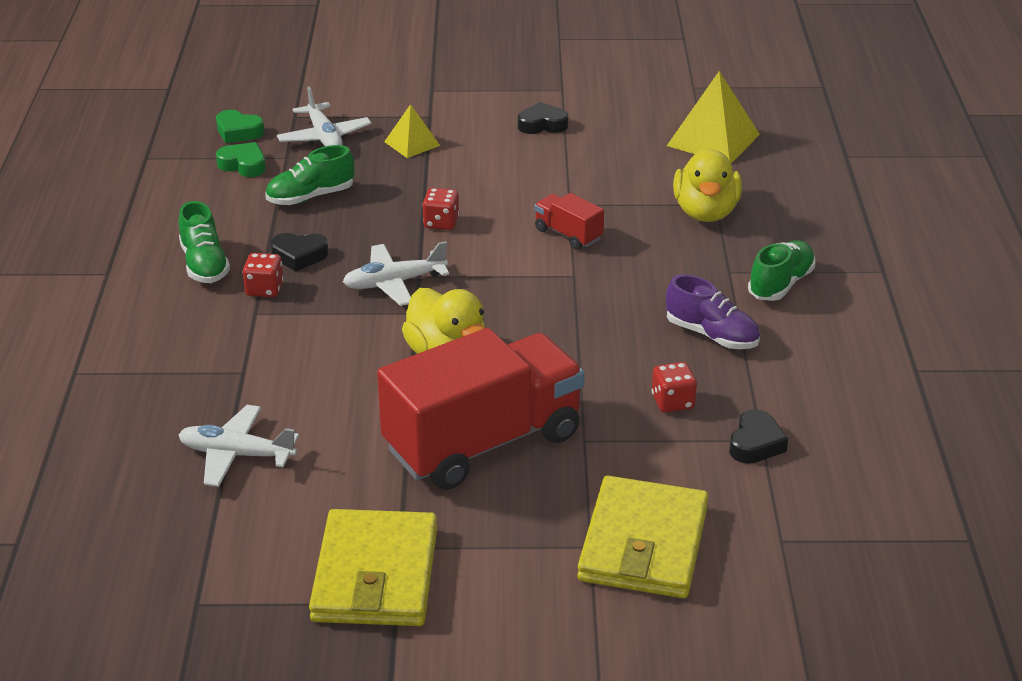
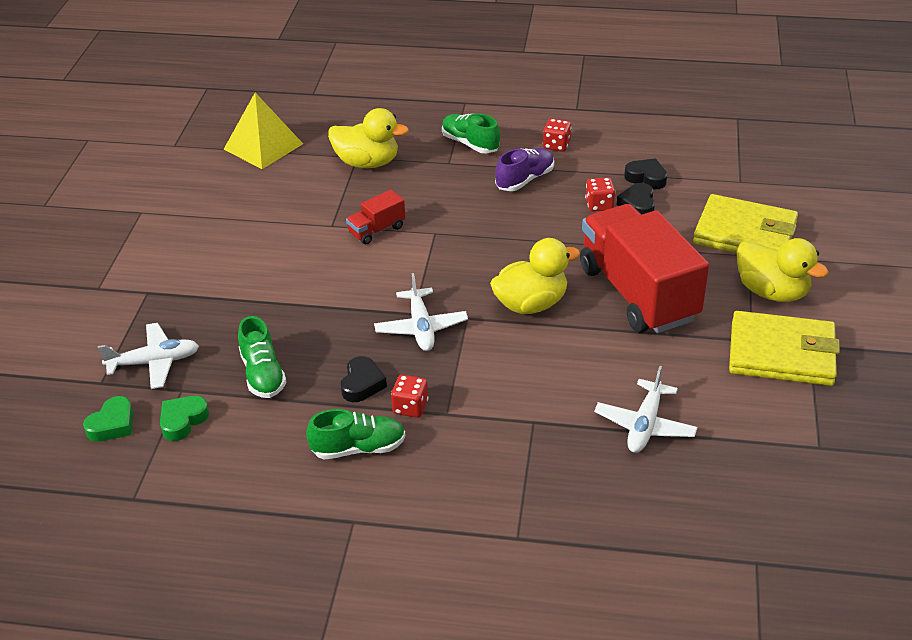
camera: 80 degrees left, 5 degrees up
(412, 143) = (193, 306): yellow pyramid -> none
(441, 223) = (336, 296): red dice -> red dice (556, 145)
(508, 569) = (772, 292): none -> yellow duck
(542, 125) = (197, 228): black heart -> black heart (638, 205)

